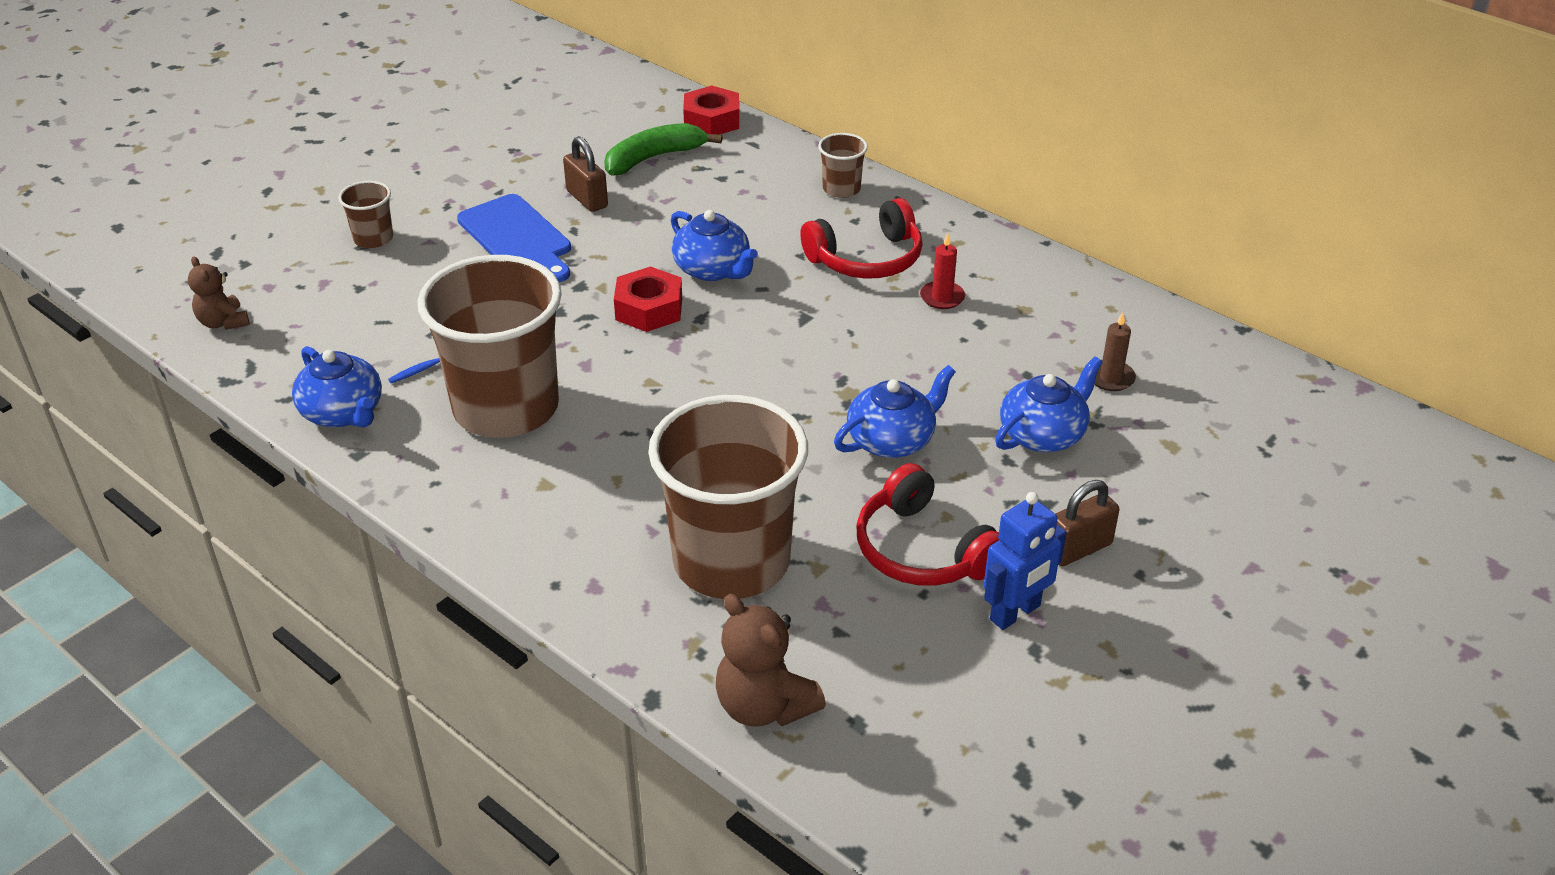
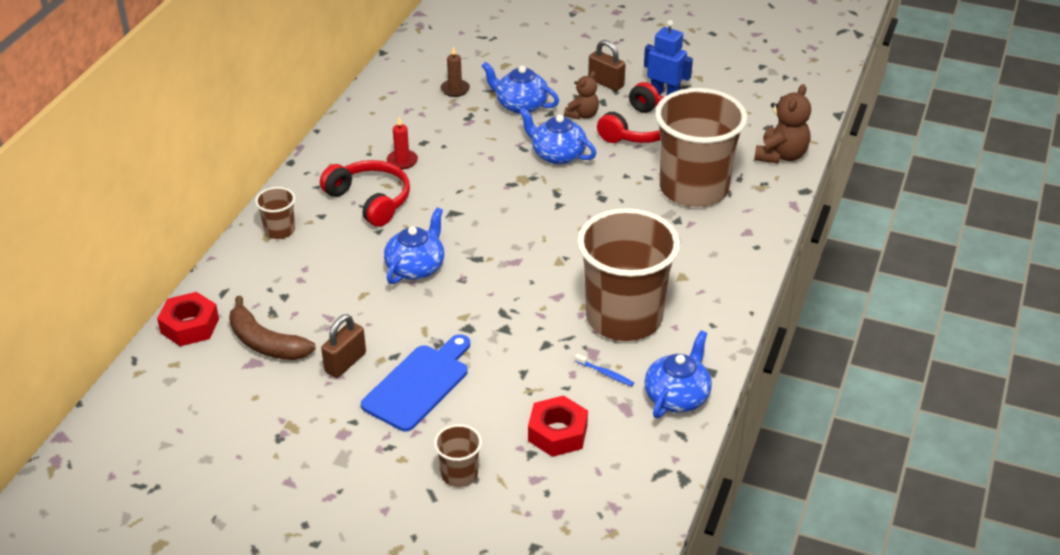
camera: 110 degrees left, 0 degrees up
(223, 322) = (619, 518): brown teddy bear -> brown teddy bear (582, 115)
(649, 309) = (479, 285): red nut -> red nut (557, 433)
(654, 158) = (265, 343): green banana -> brown banana

